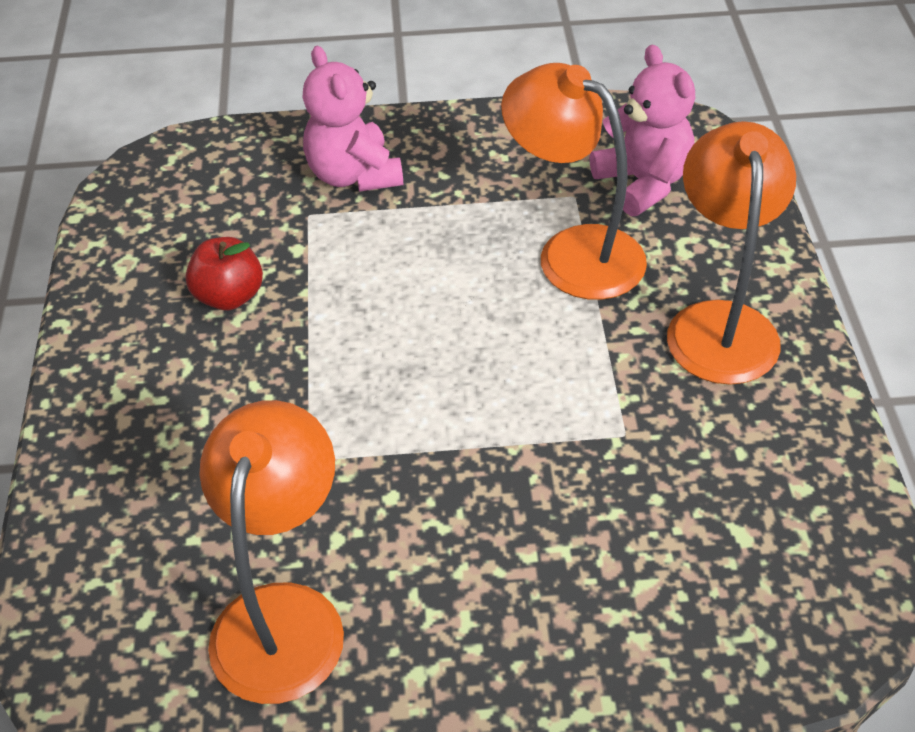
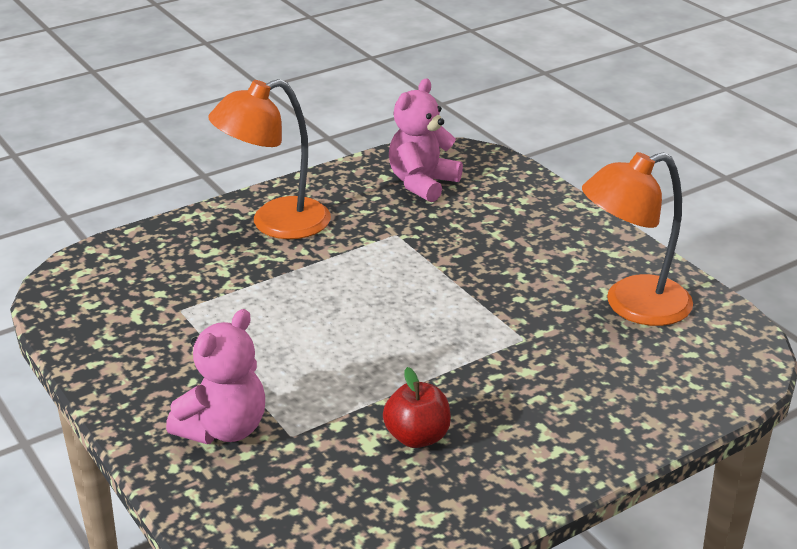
camera: 120 degrees left, 15 degrees down
(573, 252) = (246, 293): orange lamp -> none
(643, 183) = (146, 284): pink teddy bear -> pink teddy bear (422, 183)

